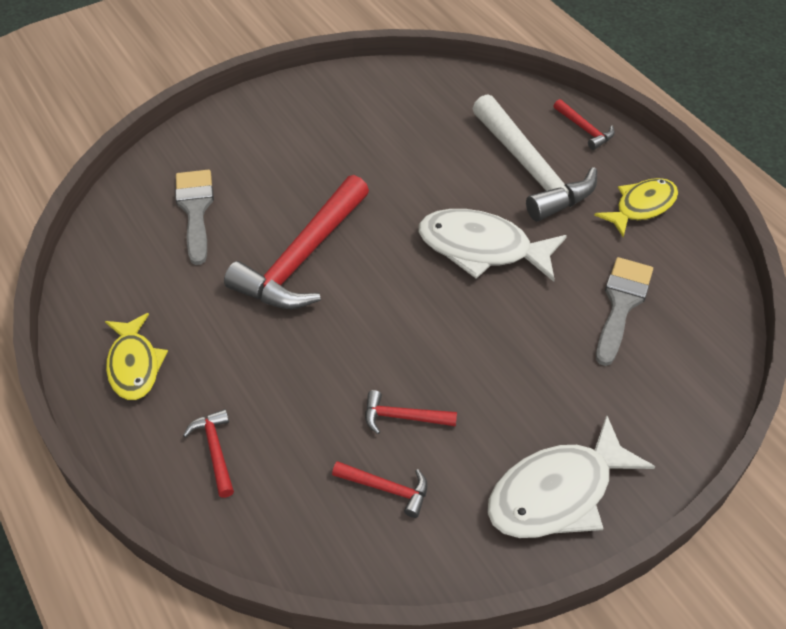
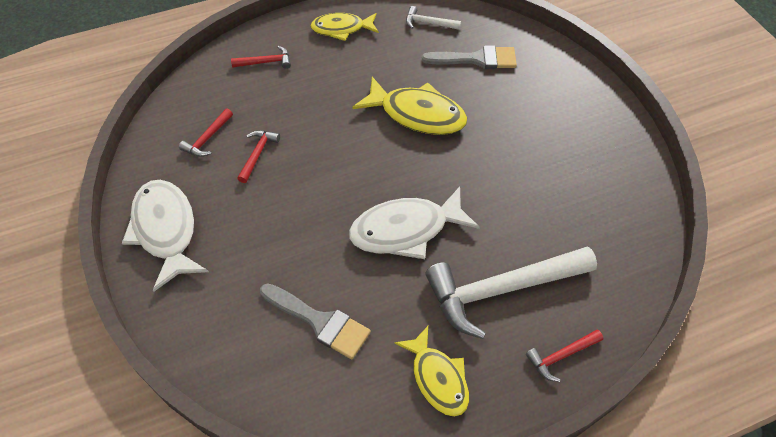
camera: 100 degrees right, 5 degrees up
(121, 265) = (428, 23): none -> white hammer
(302, 258) = (417, 114): red hammer -> yellow fish
(482, 248) = (406, 230): white fish -> white fish turned 135 degrees counterclockwise

